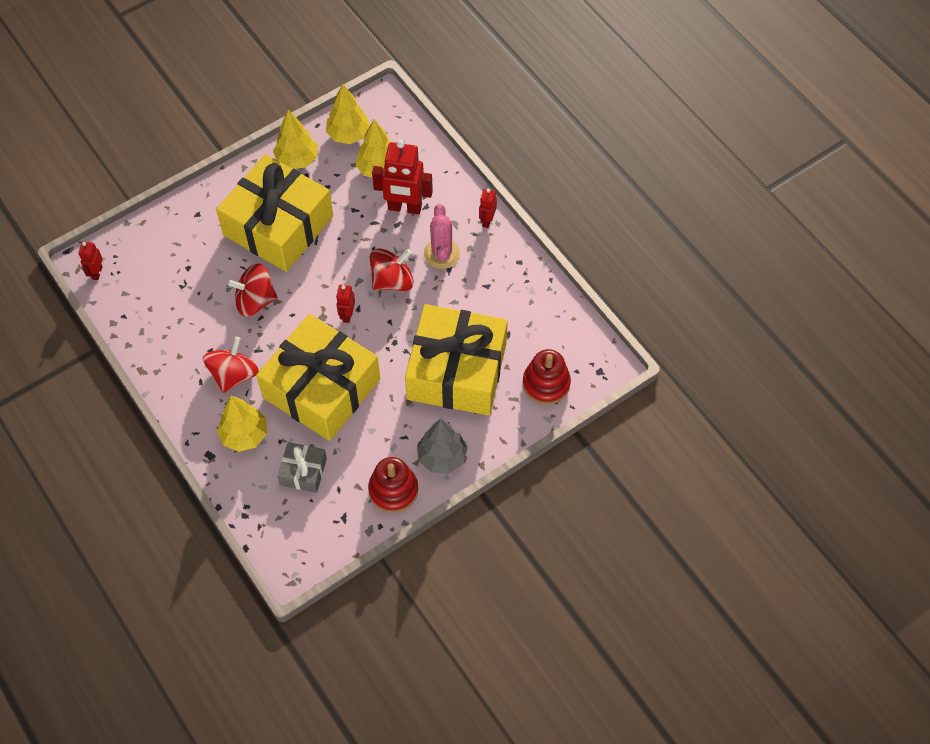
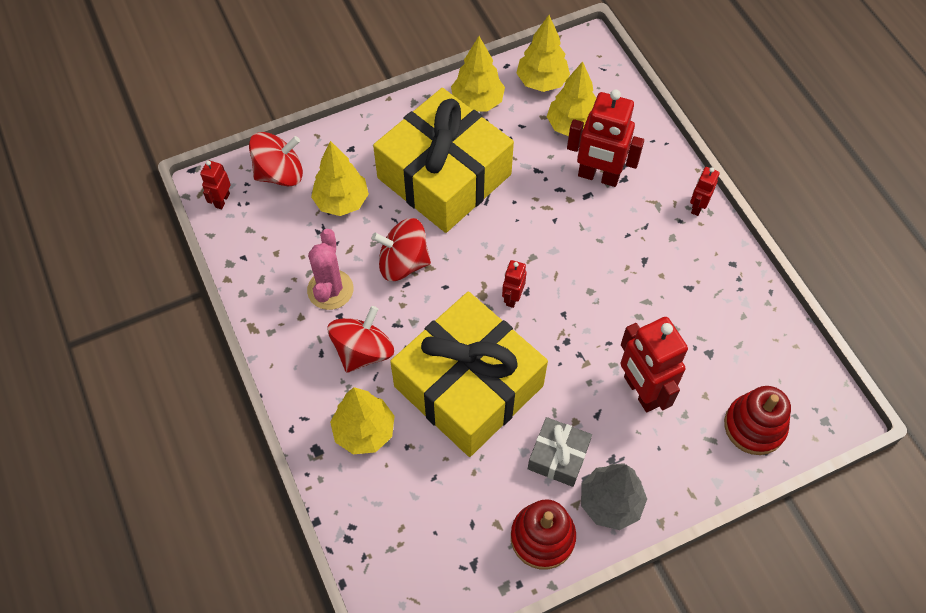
camera: 10 degrees right, 0 degrees up
(197, 259) = (341, 202): none -> yellow tree
(303, 471) = (430, 492): grey gift -> grey gift (558, 456)
(392, 281) = (573, 263): red spinning top -> red spinning top (280, 173)
(441, 254) = (637, 239): pink cactus -> pink cactus (330, 290)
(457, 371) = (641, 391): yellow gift -> red robot

